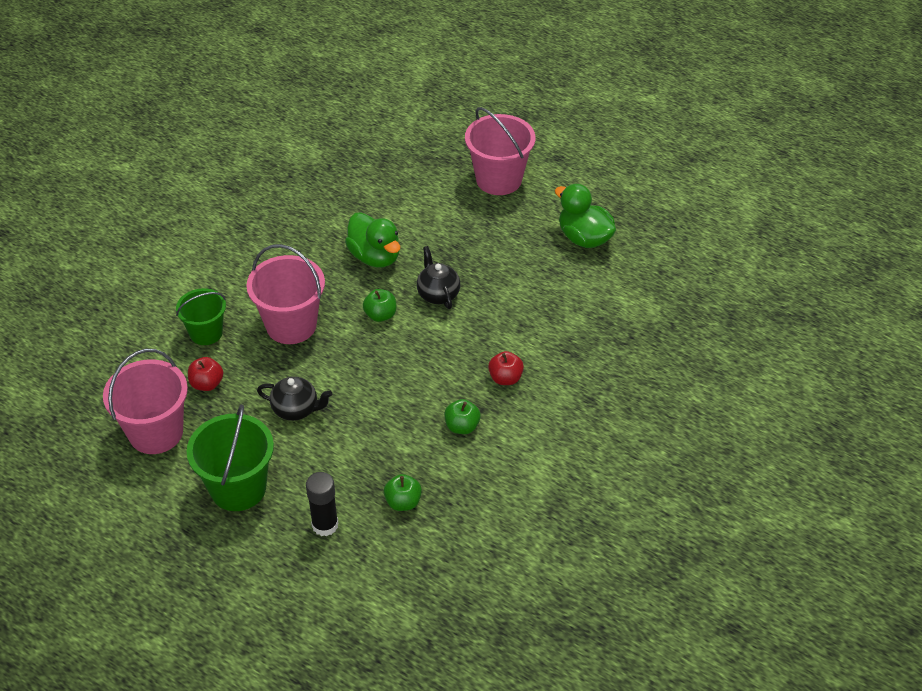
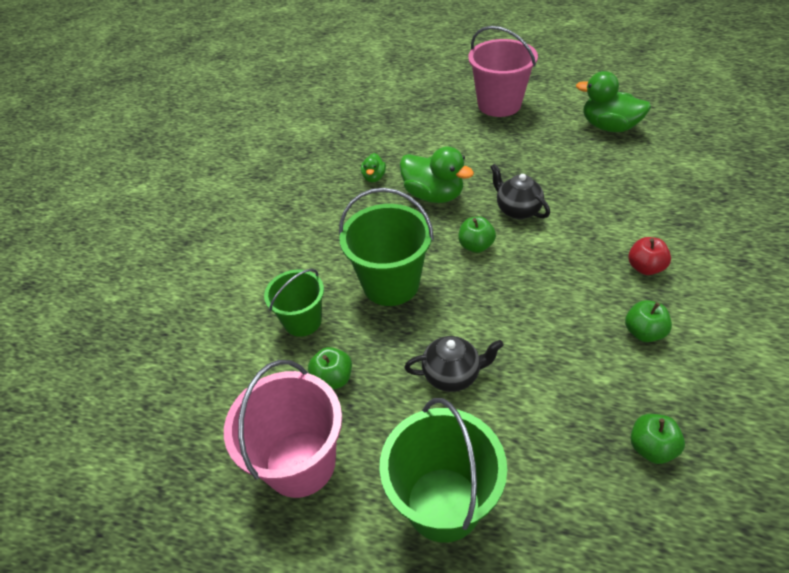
camera: 15 degrees left, 0 degrees up
(207, 384) = (333, 379): red apple -> green apple
(291, 325) = (391, 284): pink bucket -> green bucket
(325, 525) = (582, 516): black glue stick -> none
(333, 222) = (374, 177): none -> green duck

